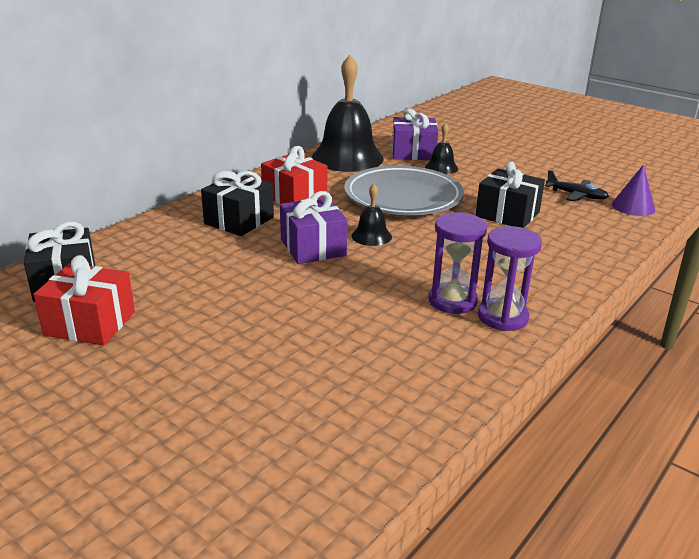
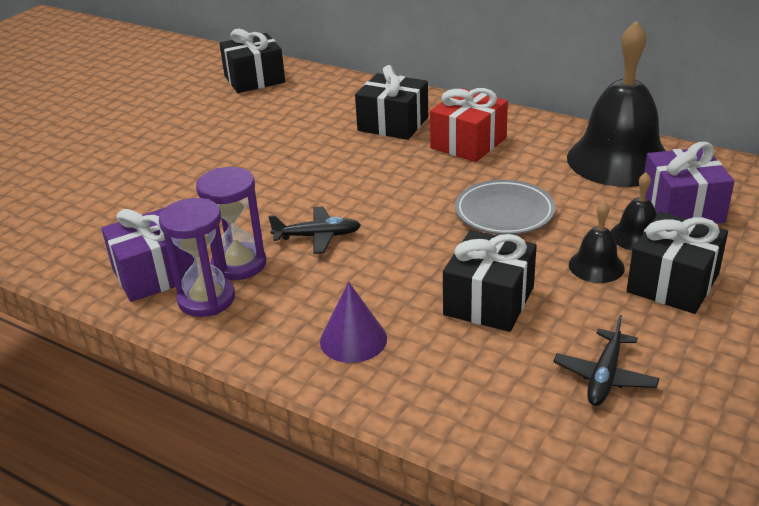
camera: 85 degrees right, 5 degrees up
(90, 323) = (194, 102): red gift -> none
(313, 247) = (343, 171): purple gift -> purple gift (155, 274)
(371, 236) = (381, 201): black bell -> black bell (596, 266)
(403, 197) = (504, 213): grey plate -> grey plate, size x0.61
(417, 265) = (317, 236): none -> black plane
(491, 168) = (672, 283): none -> black gift
(633, 207) = (590, 447): purple cone -> purple cone (353, 339)

